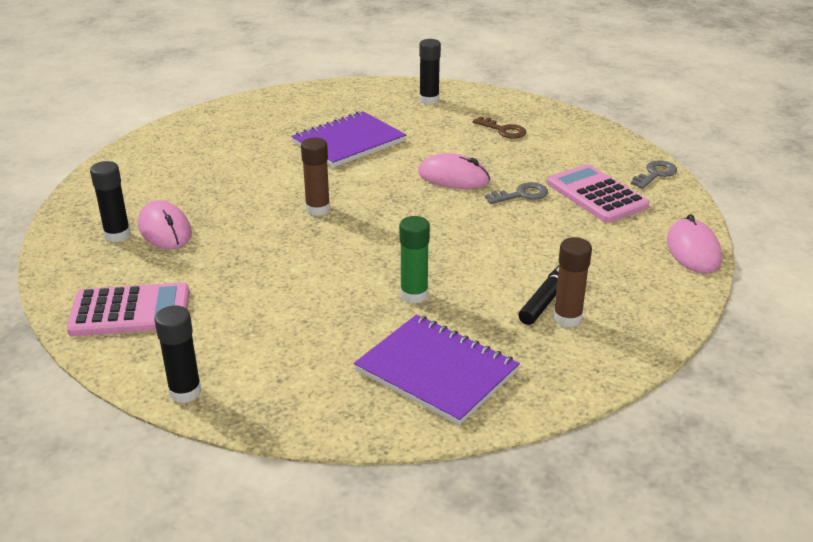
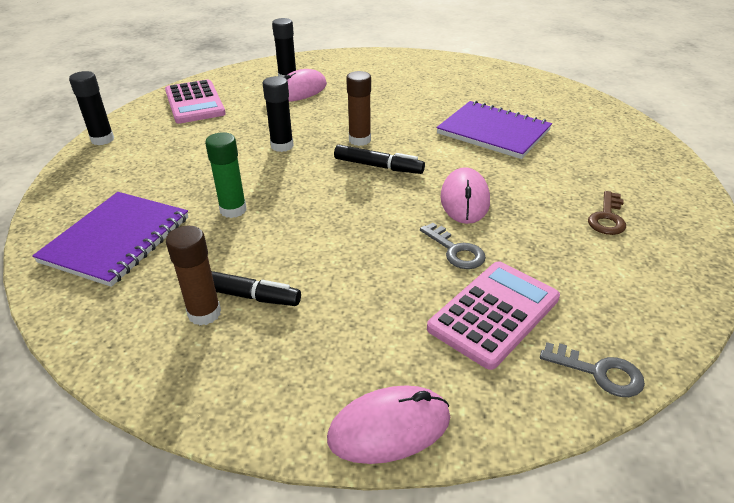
camera: 75 degrees right, 5 degrees up
(376, 207) = (378, 166): none -> black marker
(429, 100) = (632, 158): black glue stick -> black glue stick (282, 146)

